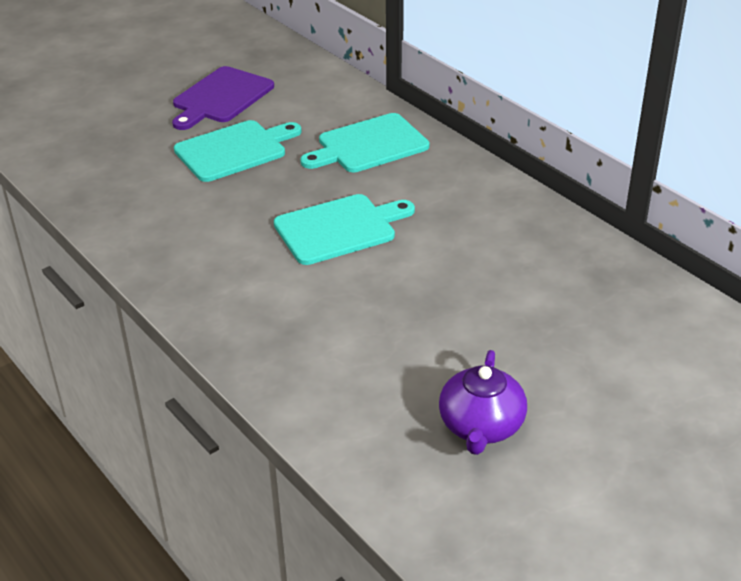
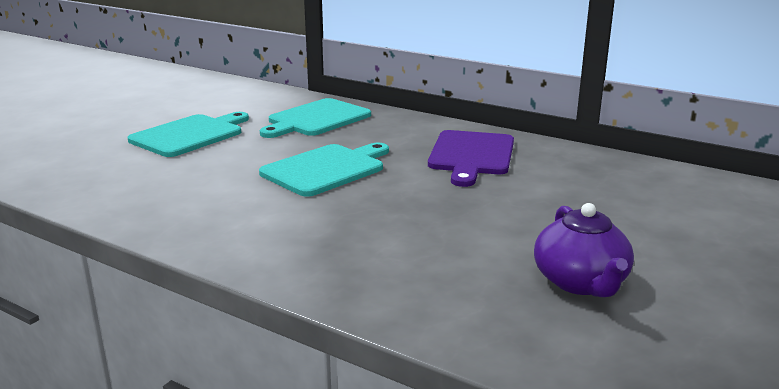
camera: 20 degrees left, 15 degrees down
(221, 97) = (158, 107): purple cutting board -> purple cutting board (471, 155)

